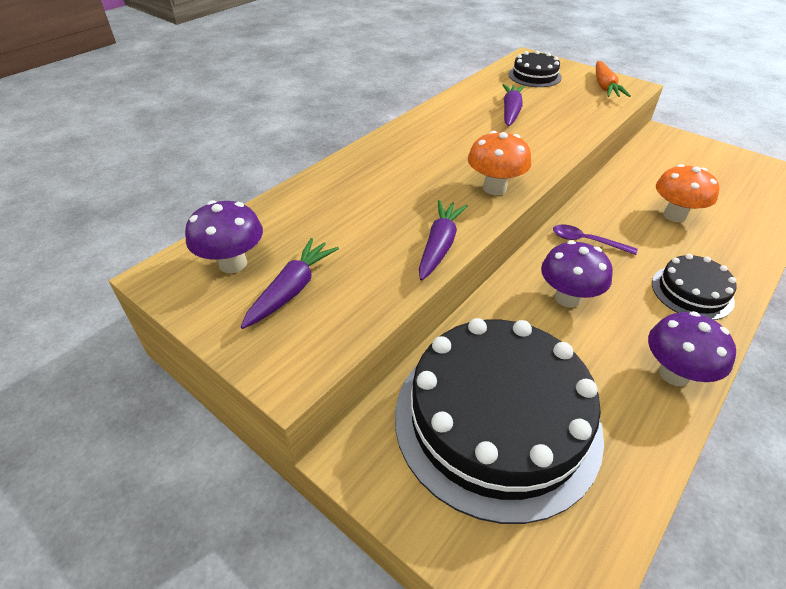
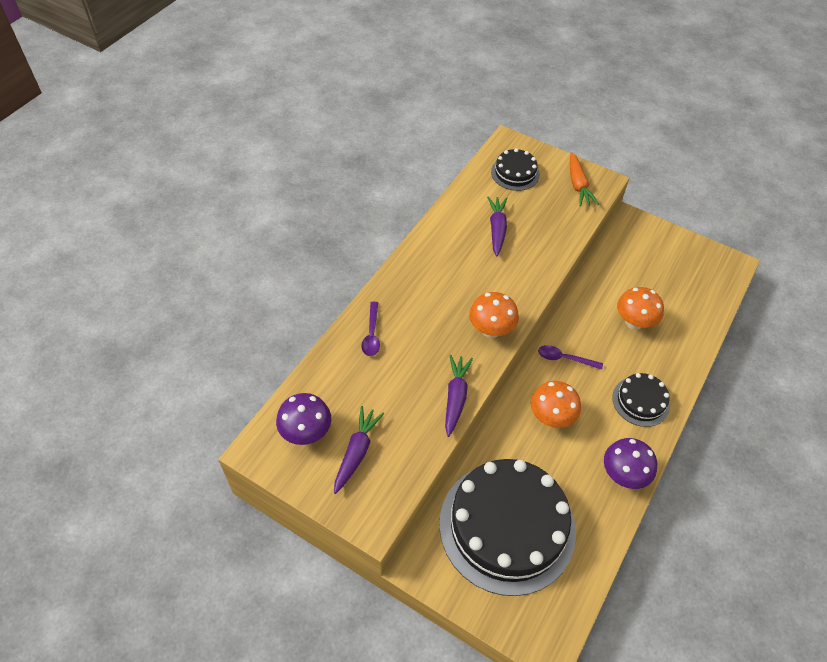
camera: 10 degrees left, 10 degrees up
(347, 181) = (372, 334): none -> purple spoon
(567, 298) = (551, 417): purple mushroom -> orange mushroom

